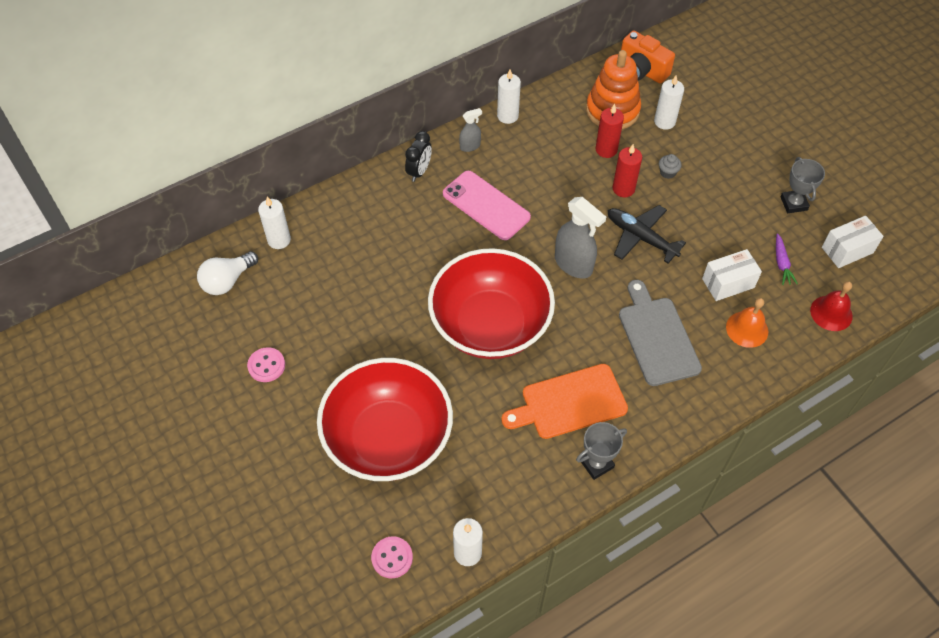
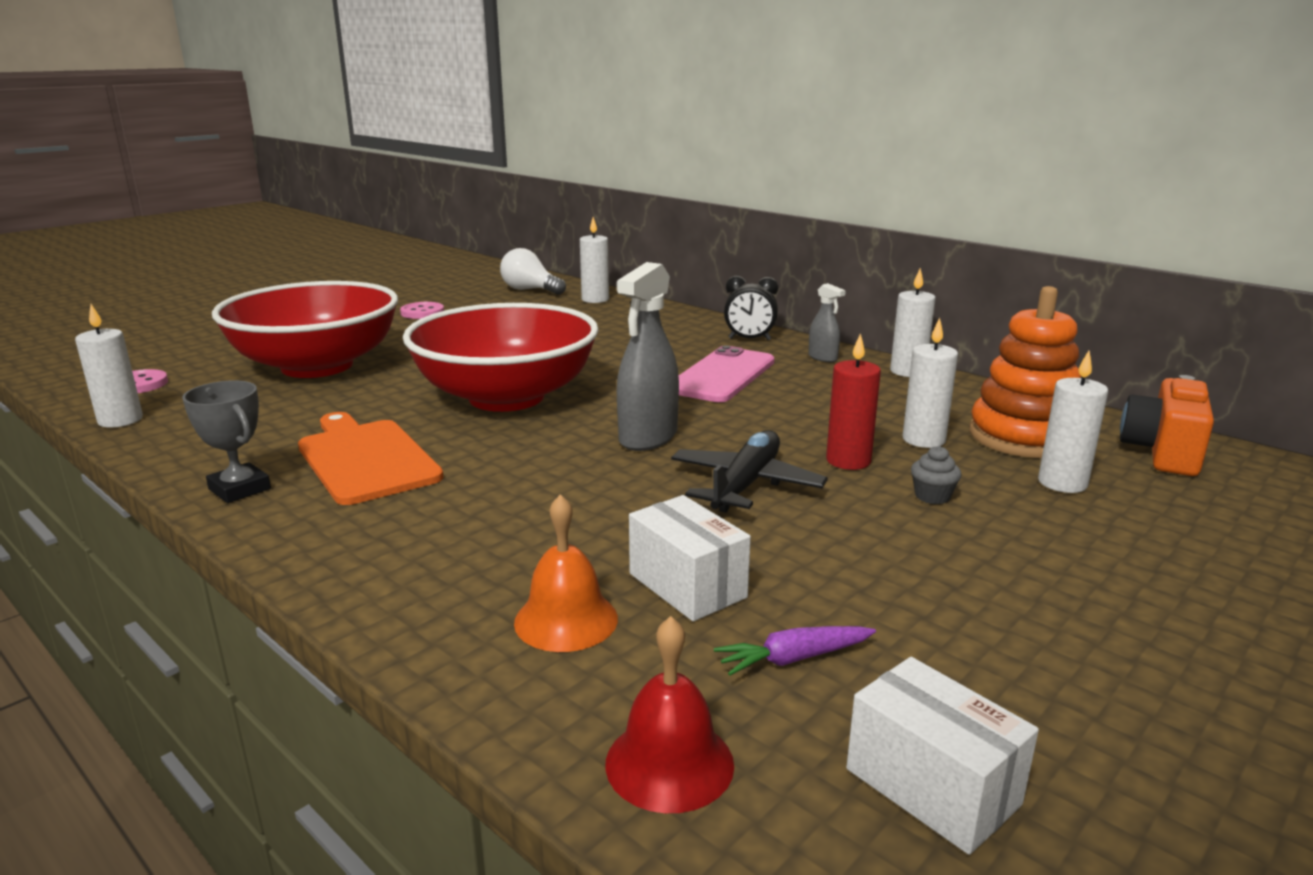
camera: 75 degrees right, 35 degrees down
(606, 150) = (923, 440): red candle -> white candle
(657, 337) = (515, 518): grey cutting board -> none
(793, 203) = (1014, 666): grey trophy -> none

